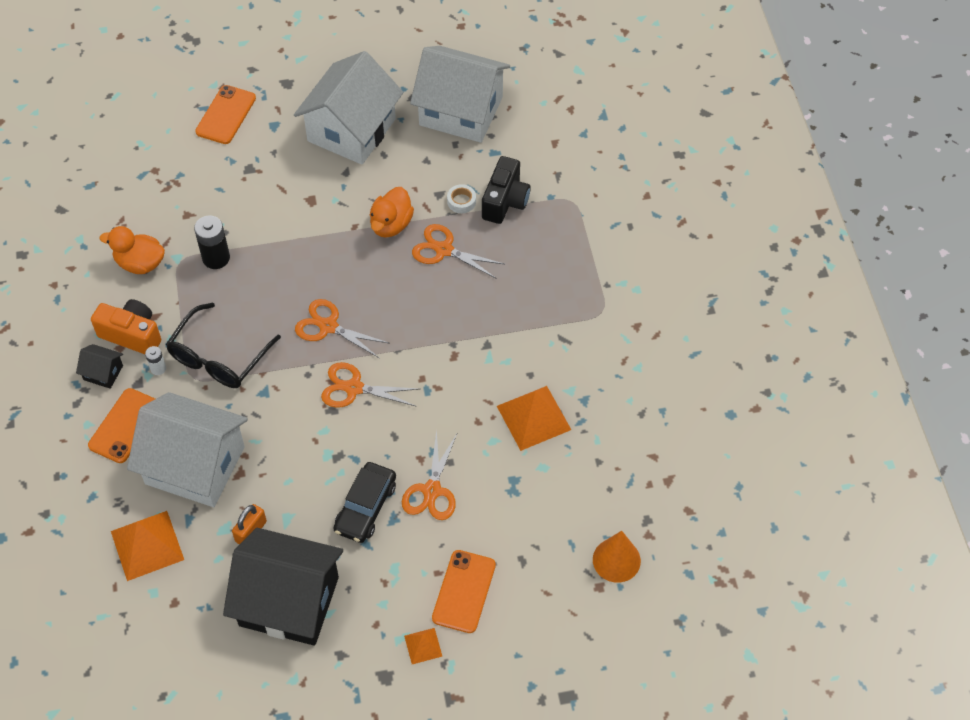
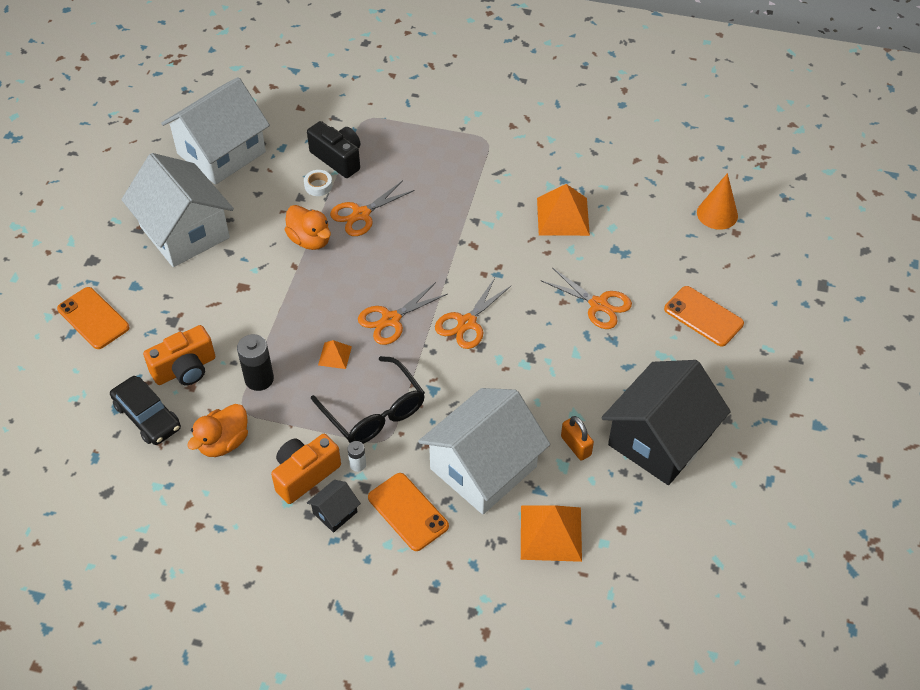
camera: 65 degrees left, 5 degrees down
(202, 202) = (185, 369): none -> orange camera
(366, 507) = (592, 354): black car -> black car (147, 416)
(423, 646) = (742, 360): orange pyramid -> orange pyramid (335, 355)

